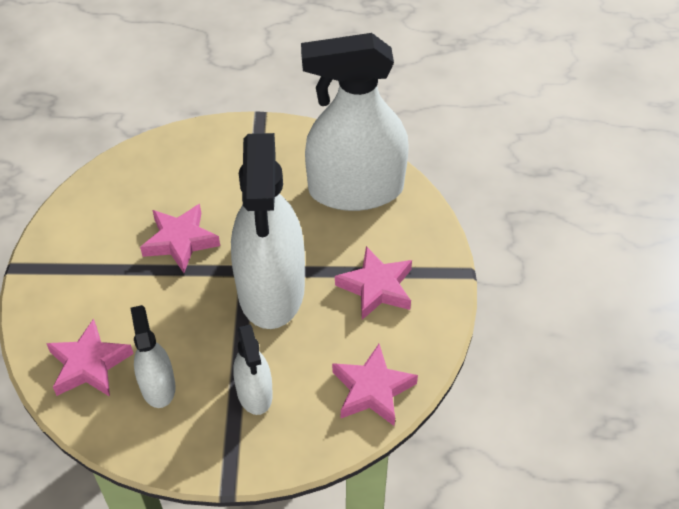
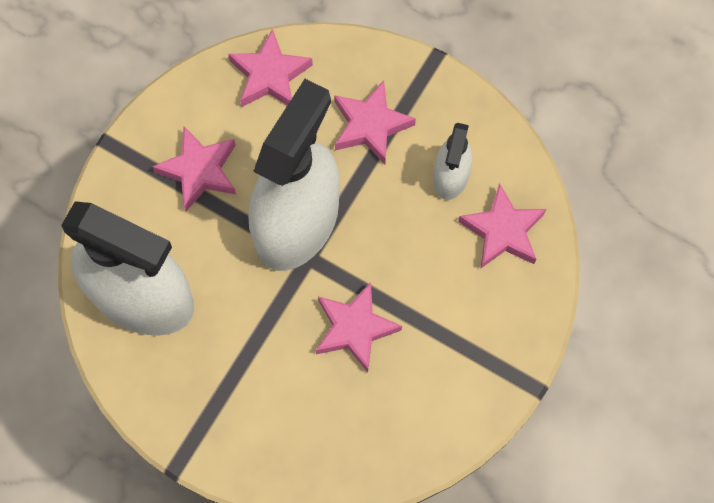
camera: 150 degrees left, 20 degrees up
(254, 393) = (370, 125): white spray bottle -> pink star

